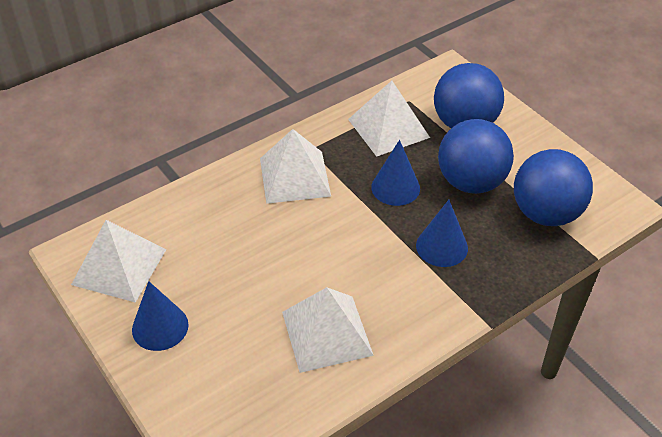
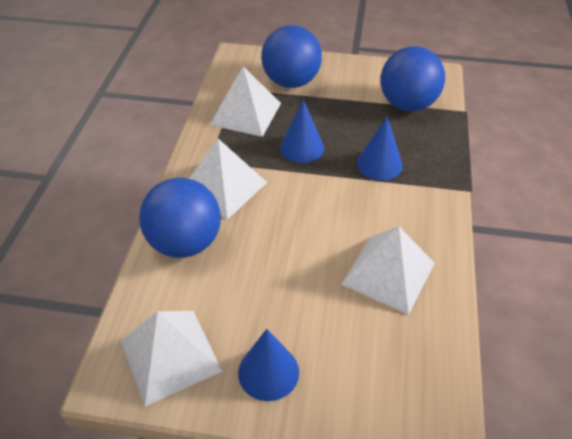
camera: 45 degrees left, 0 degrees up
(471, 182) = (342, 114): blue ball -> blue ball (185, 243)

